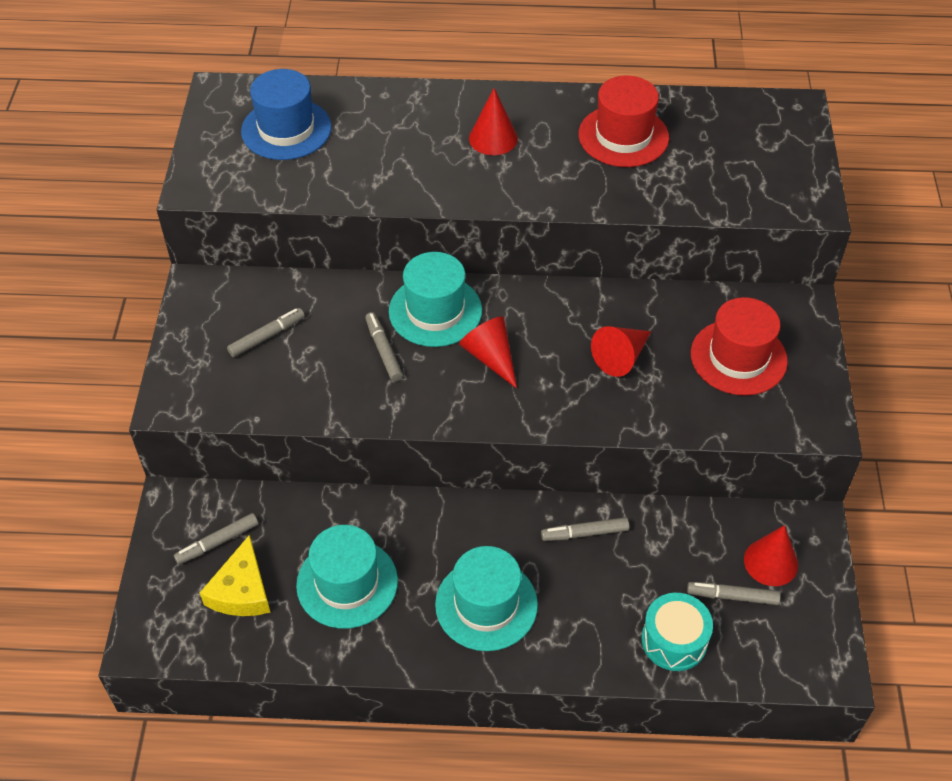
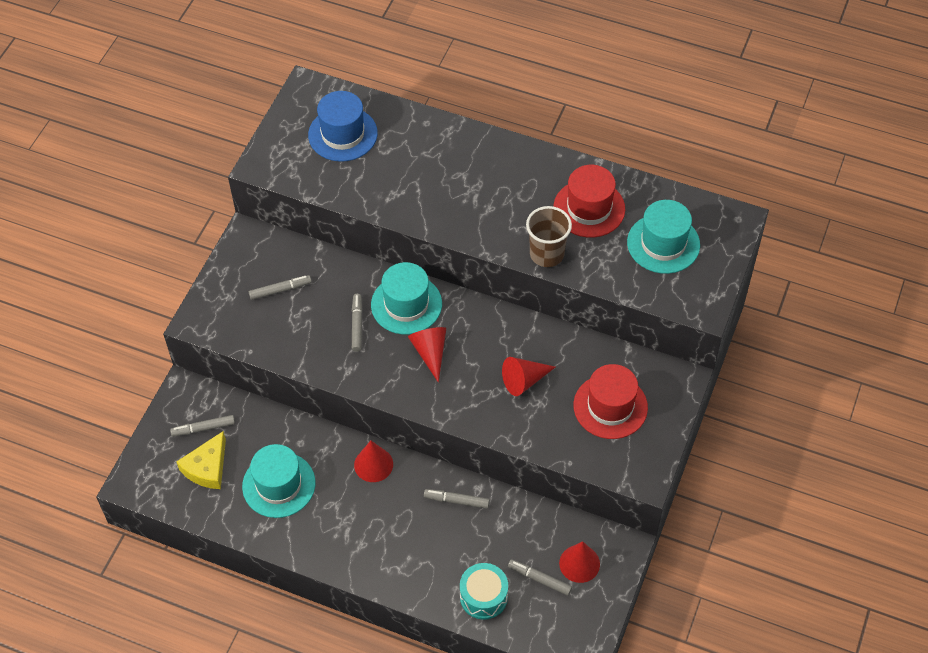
camera: 20 degrees right, 5 degrees up
(486, 604) = (366, 530): turquoise hat -> turquoise hat (663, 243)
(493, 138) = (490, 183): red cone -> red cone (373, 464)
(599, 195) = (547, 254): none -> brown cup

